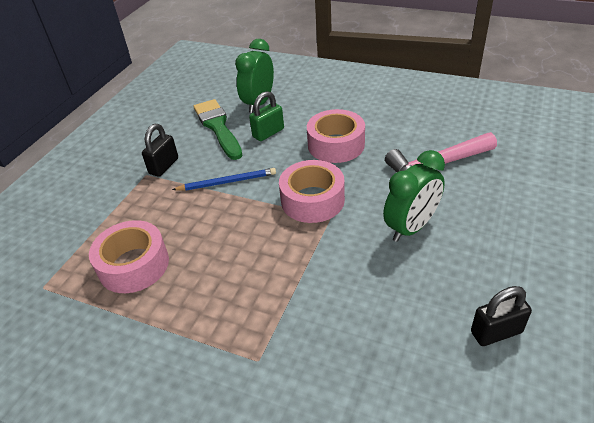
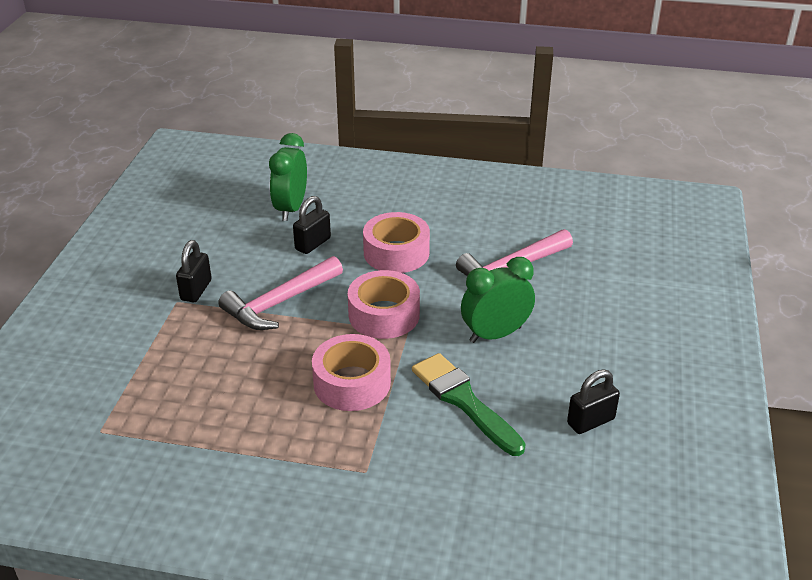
camera: 15 degrees left, 5 degrees down
(134, 265) = (200, 398): pink tape -> pink tape (352, 383)
(218, 127) = (248, 240): green brush -> green brush (464, 401)
(227, 182) = (280, 303): blue pencil -> pink hammer
(268, 133) = (313, 244): green padlock -> black padlock
(411, 227) = (495, 334): green clock -> green clock turned 150 degrees counterclockwise

